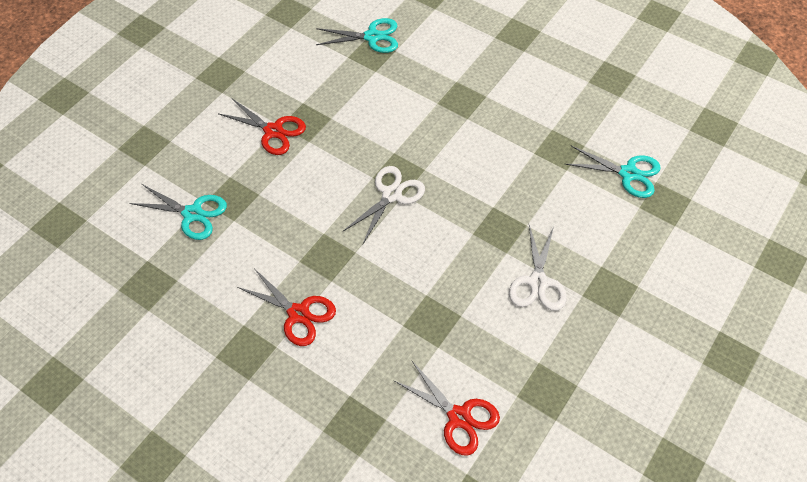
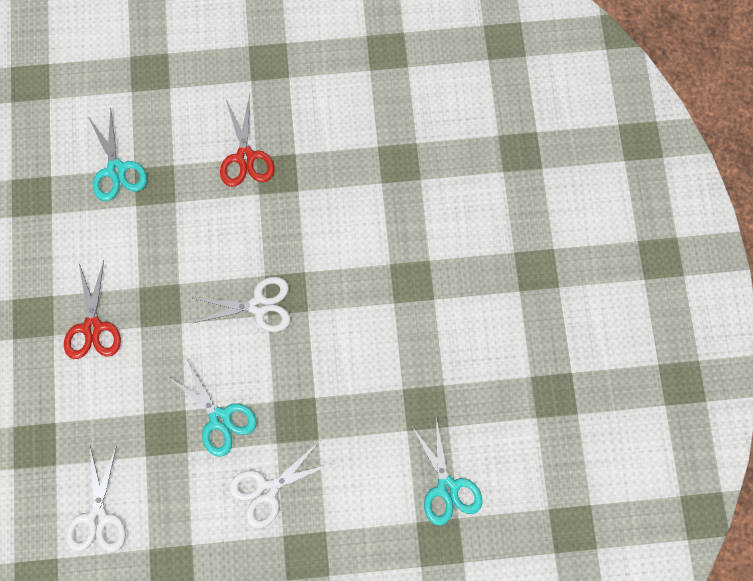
camera: 50 degrees right, 20 degrees up
(372, 37) = (419, 146): turquoise scissors -> turquoise scissors (220, 418)
(459, 417) = (98, 518): red scissors -> white scissors

